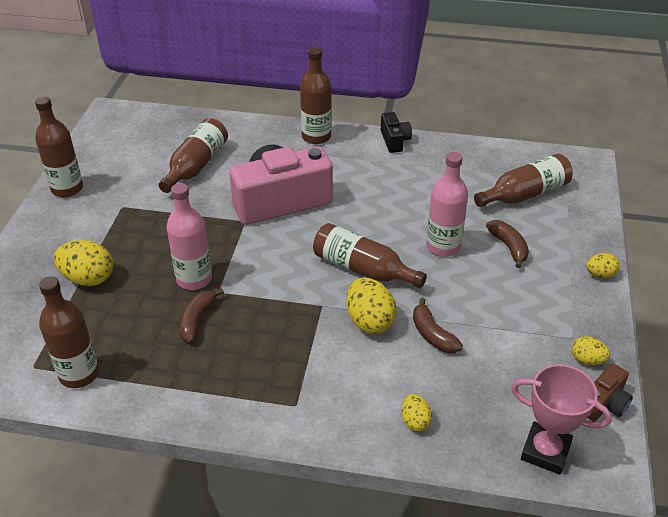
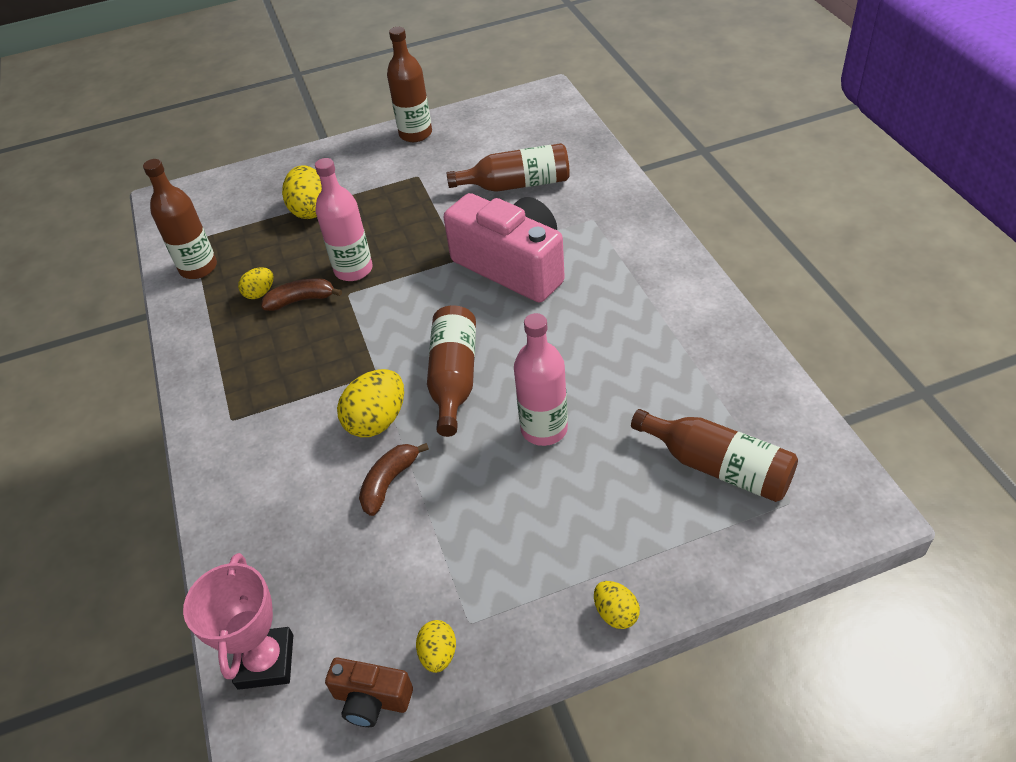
camera: 65 degrees right, 5 degrees up
(316, 137) = (648, 237): brown bottle -> none
(394, 141) = (707, 299): black camera -> none
(415, 421) = (254, 522): yellow egg -> yellow egg (260, 293)
(509, 247) = (594, 492): brown banana -> none

